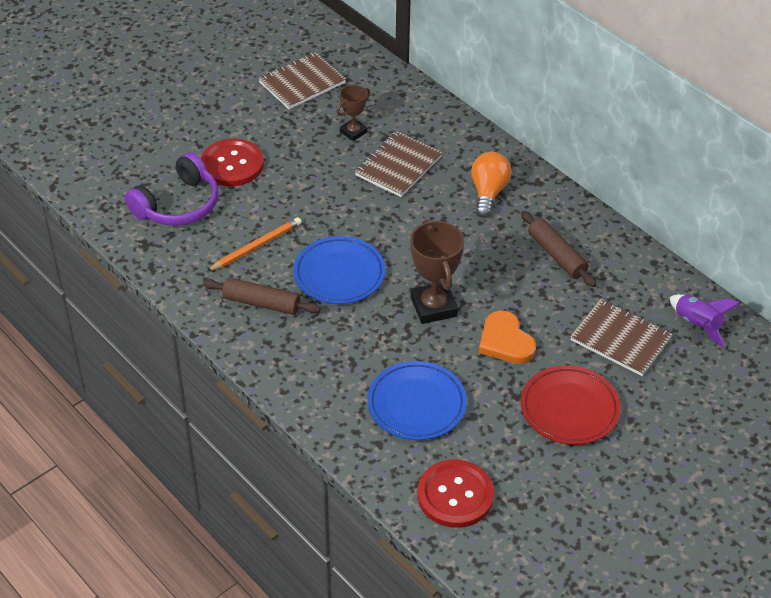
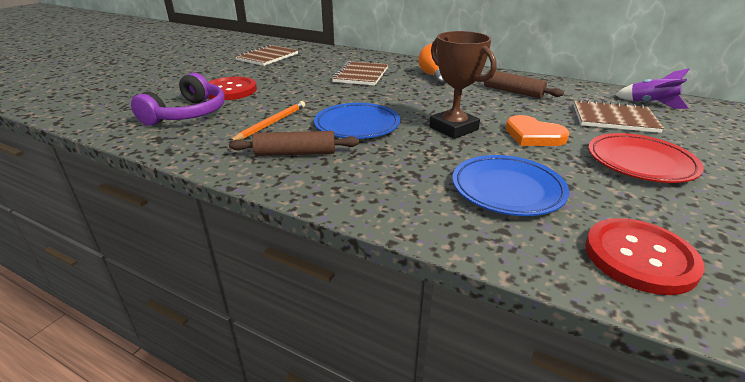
camera: 20 degrees left, 15 degrees down
(353, 132) = (317, 68): brown trophy -> none

